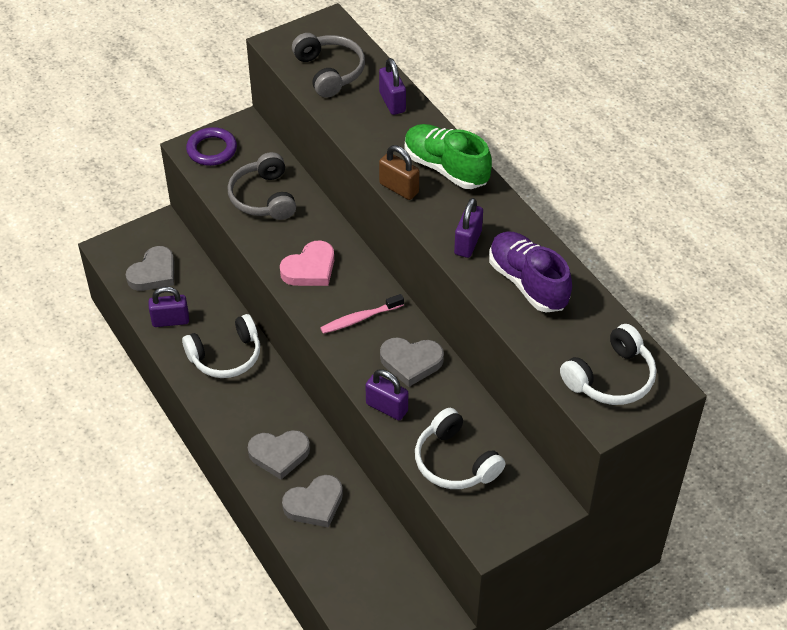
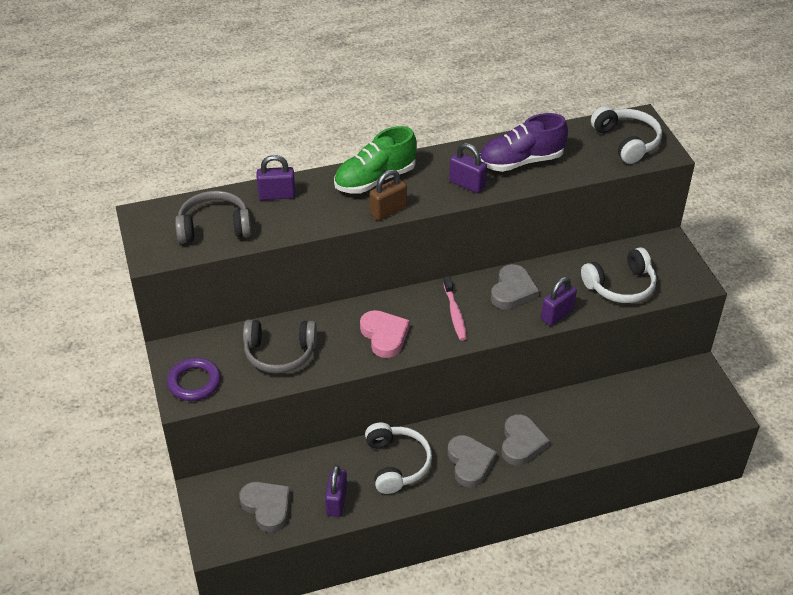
camera: 75 degrees left, 5 degrees down
(314, 504) = (579, 427): grey heart -> grey heart (470, 463)

